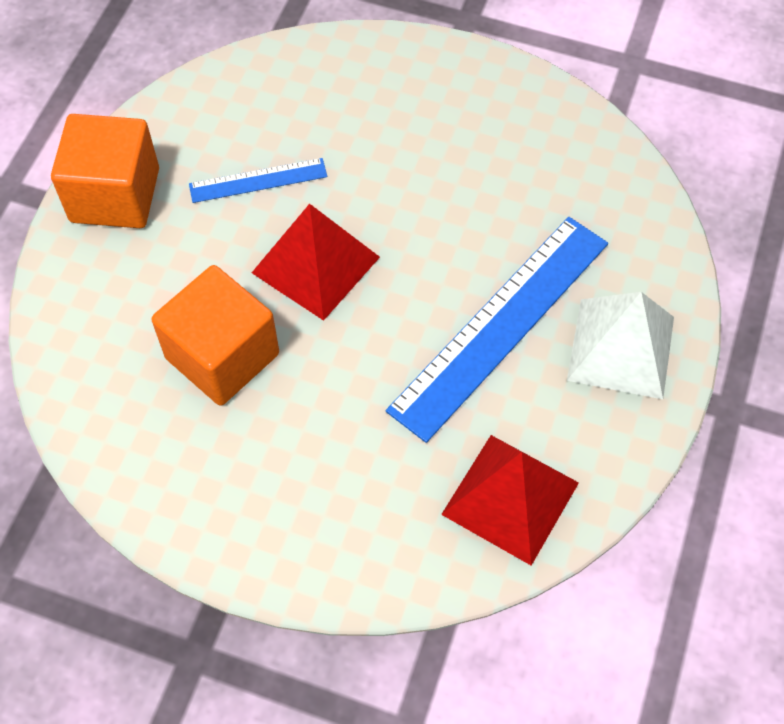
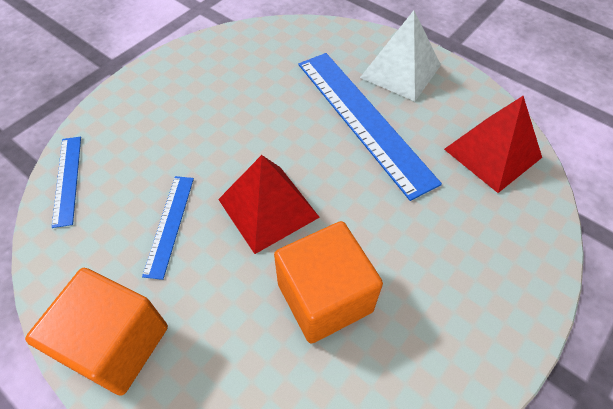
camera: 70 degrees left, 5 degrees down
(278, 64) = (67, 179): none -> blue ruler

